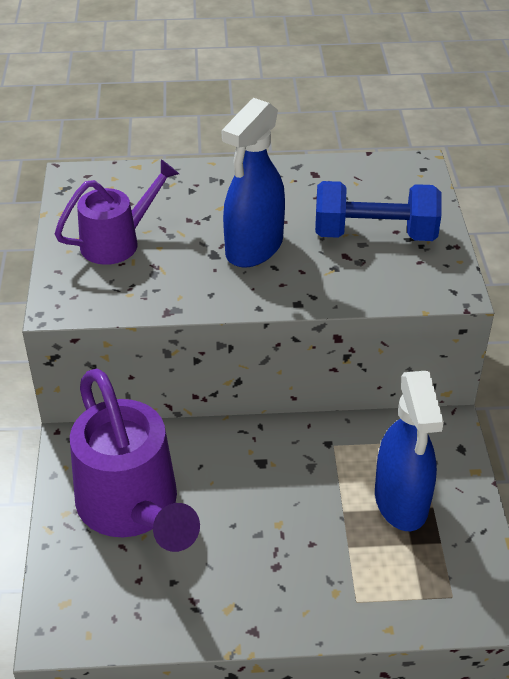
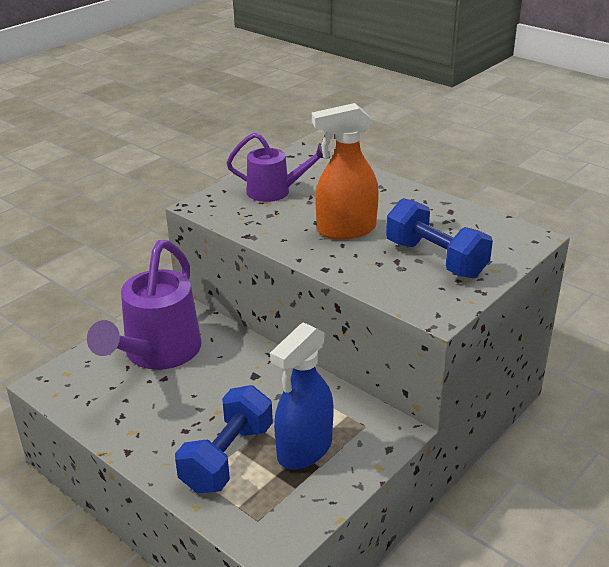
camera: 45 degrees right, 10 degrees down
(254, 248) = (345, 230): blue spray bottle -> orange spray bottle
(350, 561) = (227, 457): none -> blue dumbbell

